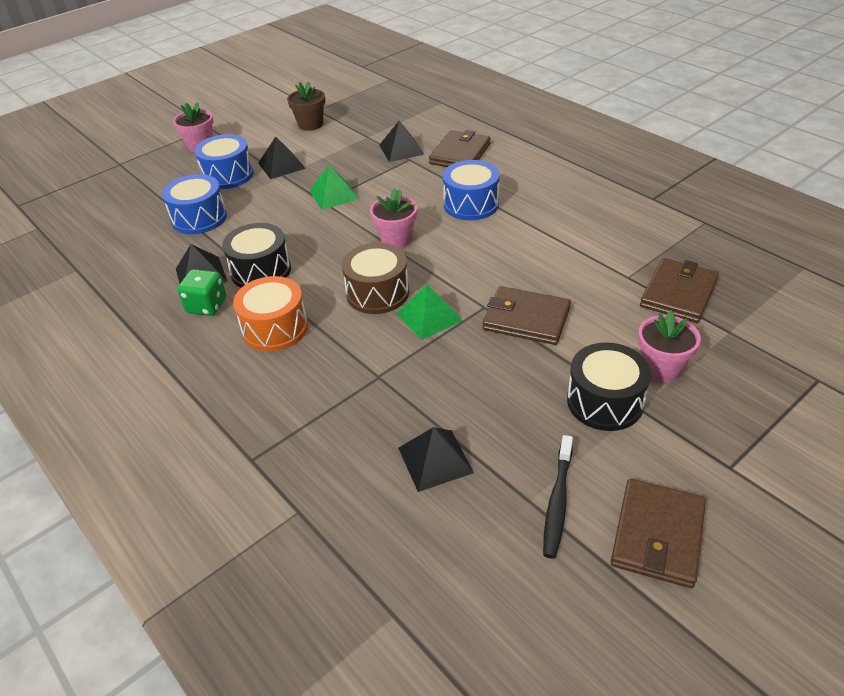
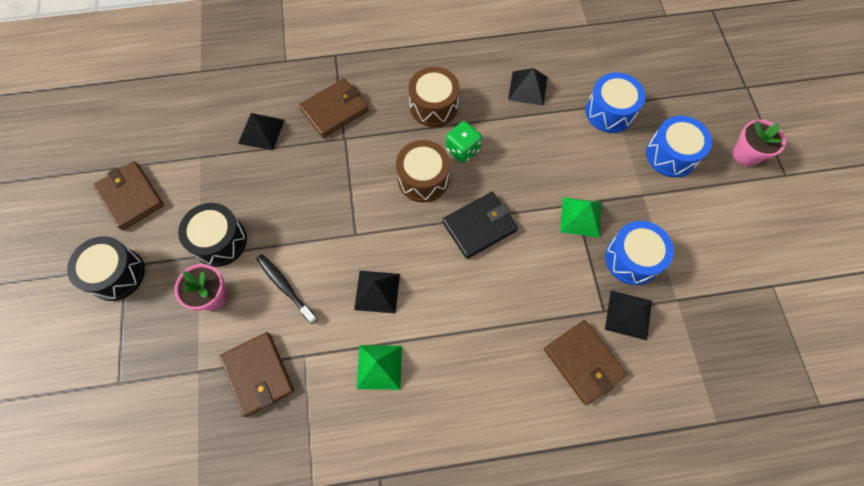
camera: 120 degrees right, 25 degrees up
(206, 306) = (488, 79): green dice -> green dice (462, 150)
(261, 271) = (505, 123): black drum -> black drum (116, 274)
(275, 328) = (433, 106): orange drum -> brown drum
(281, 165) = (663, 201): black pyramid -> black pyramid (377, 291)
(310, 124) = (738, 262): brown flower pot -> none
(396, 239) = (479, 226): pink flower pot -> black wallet
(429, 316) = (373, 195): green pyramid -> green pyramid (379, 367)
(471, 204) = (488, 312): blue drum -> blue drum (632, 259)
(526, 319) = (322, 251): brown wallet -> brown wallet (334, 110)
(558, 502) = (187, 168): black toothbrush -> black toothbrush (285, 287)

